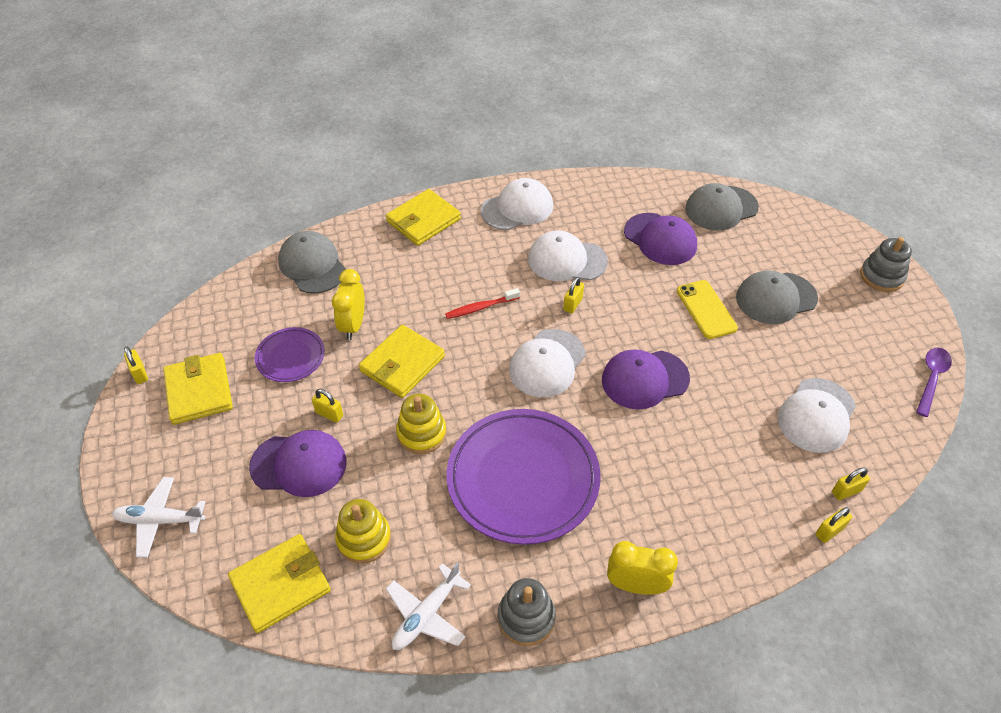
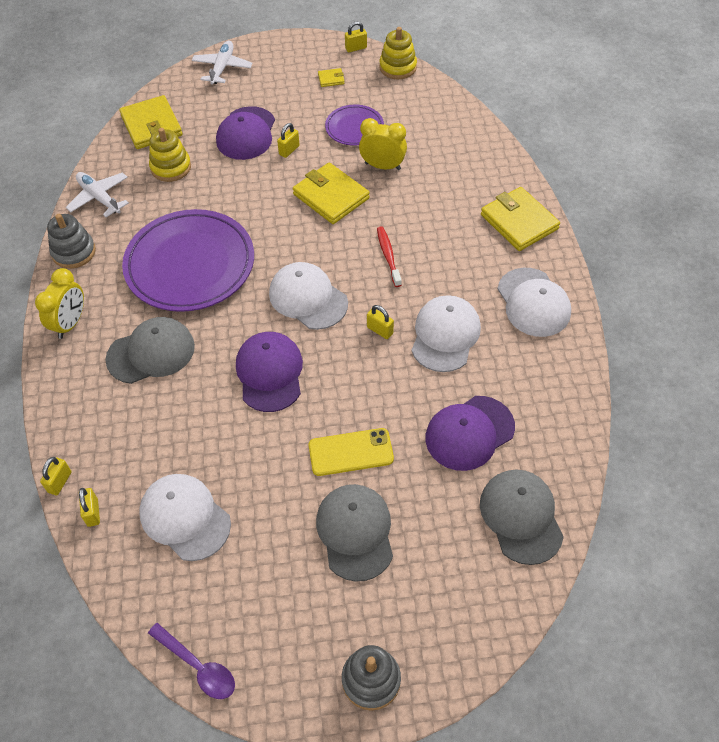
camera: 100 degrees right, 5 degrees up
(199, 391) = (331, 79): yellow wallet -> yellow wallet, size x0.44
(312, 265) = (462, 140): grey cap -> grey cap (151, 352)
(421, 433) = (254, 204): yellow stacking toy -> yellow stacking toy (398, 67)
(829, 531) = (60, 482): yellow padlock -> yellow padlock turned 45 degrees clockwise

